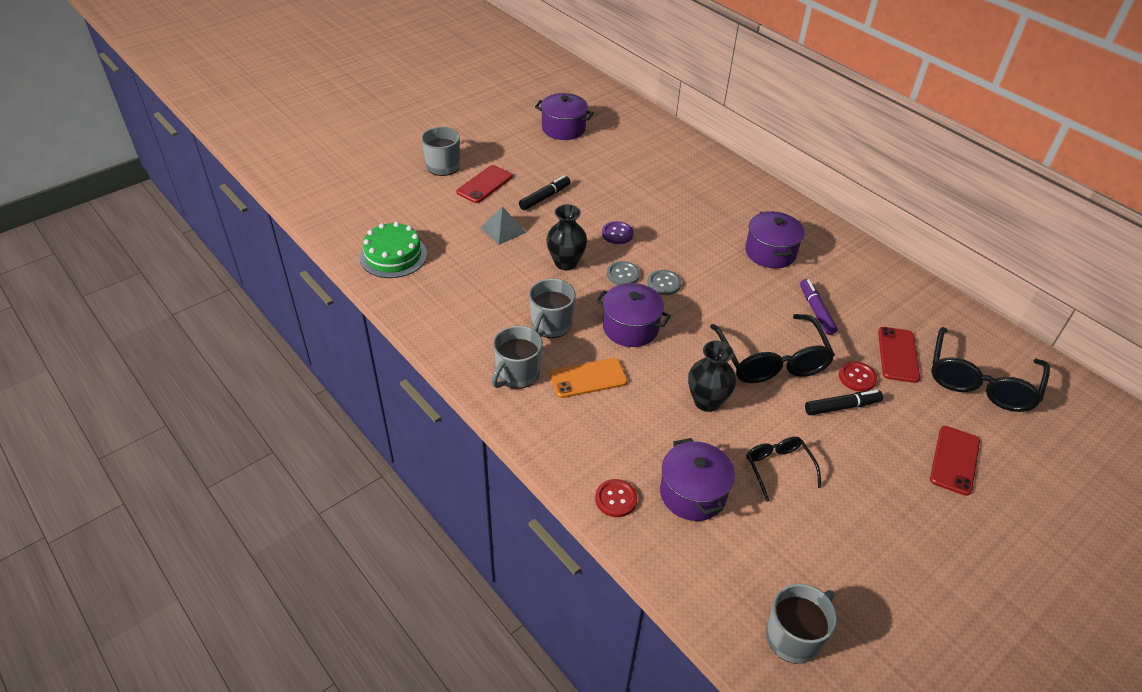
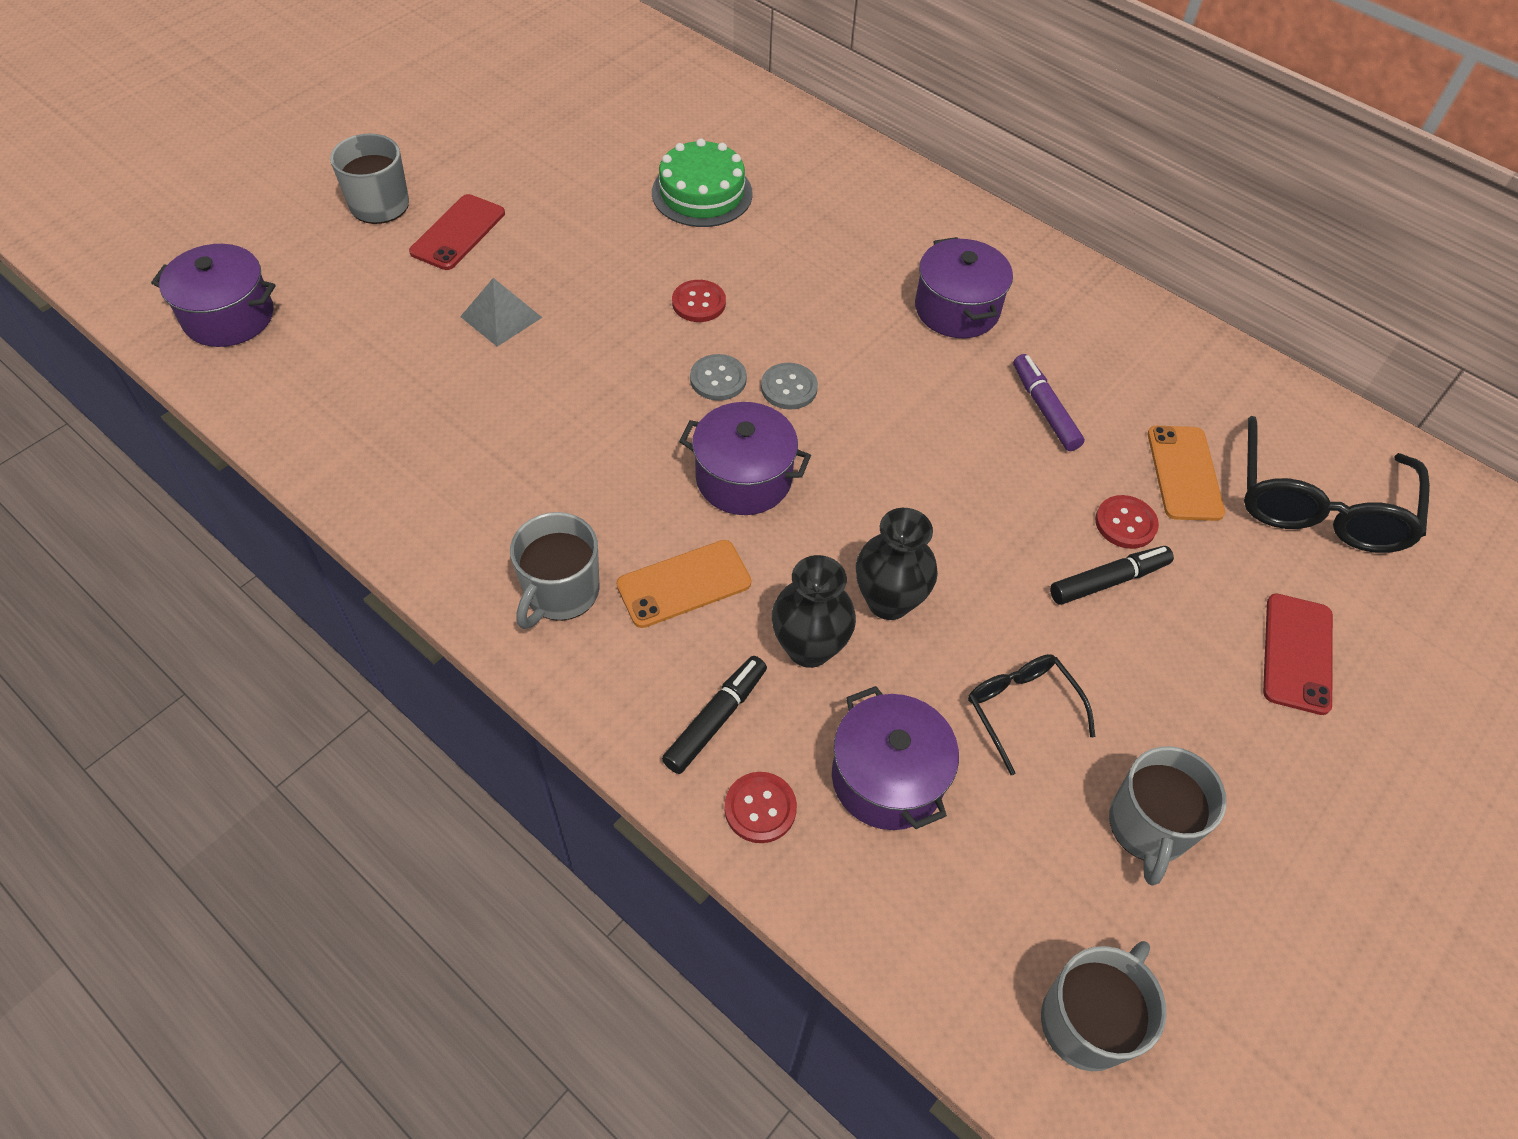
camera: 10 degrees left, 10 degrees up
(393, 256) = (312, 389): green cake -> green cake (702, 193)
(545, 197) = (566, 247): black marker -> black marker (716, 719)
(551, 325) = (607, 490): grey mug -> grey mug (1148, 827)
(563, 128) = (582, 112): purple pot -> purple pot (229, 316)
(566, 263) = (618, 368): black vase -> black vase (809, 648)
(617, 234) = (699, 303): purple button -> red button
(772, 361) = (985, 510): black glasses -> none
(898, 355) = (1184, 473): red phone -> orange phone

